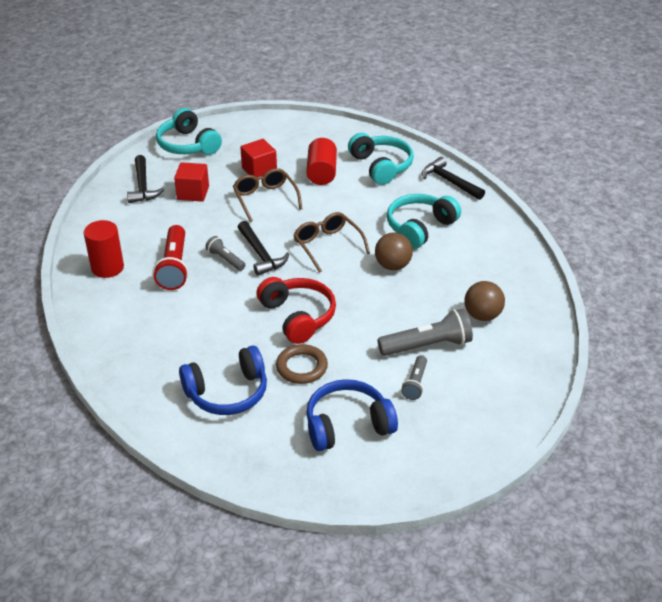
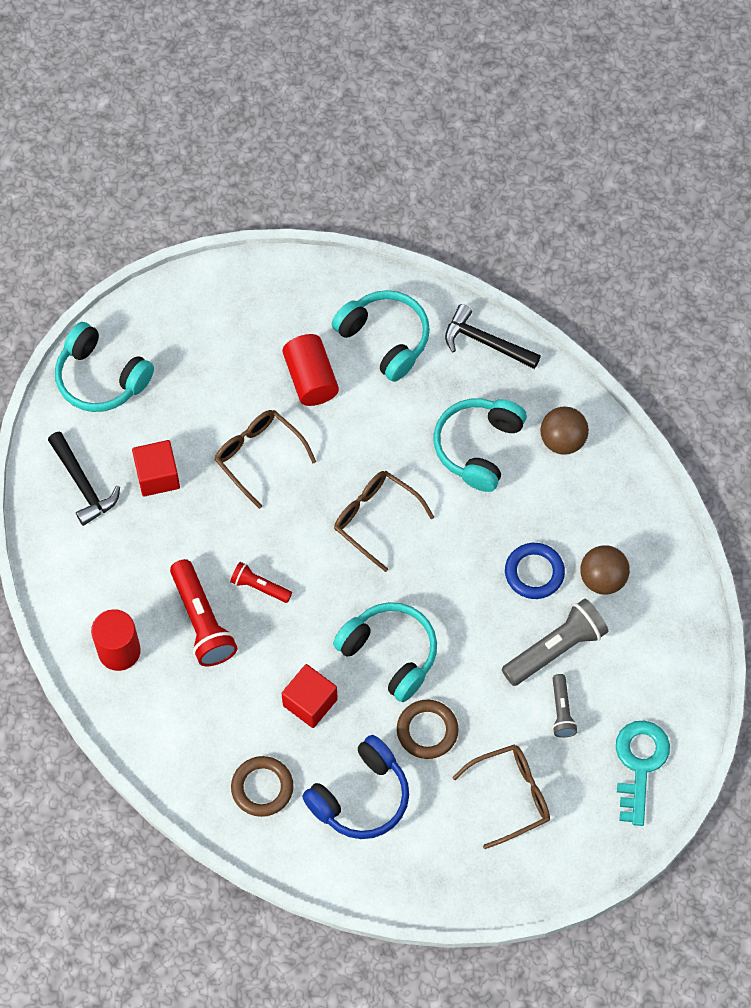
camera: 20 degrees left, 25 degrees up
(156, 367) = (262, 788): none -> brown ring
(225, 259) = (259, 587): grey flashlight -> red flashlight
(259, 170) = (224, 400): red cube -> red cube (310, 702)
(260, 254) = (299, 563): black hammer -> none
(298, 316) = (390, 654): red headphones -> turquoise headphones
(347, 425) = (510, 796): blue headphones -> brown glasses
(393, 266) = (469, 528): brown ball -> brown ball (562, 440)
(430, 300) = (534, 573): none -> blue ring
(466, 434) = (639, 764): none -> turquoise key

